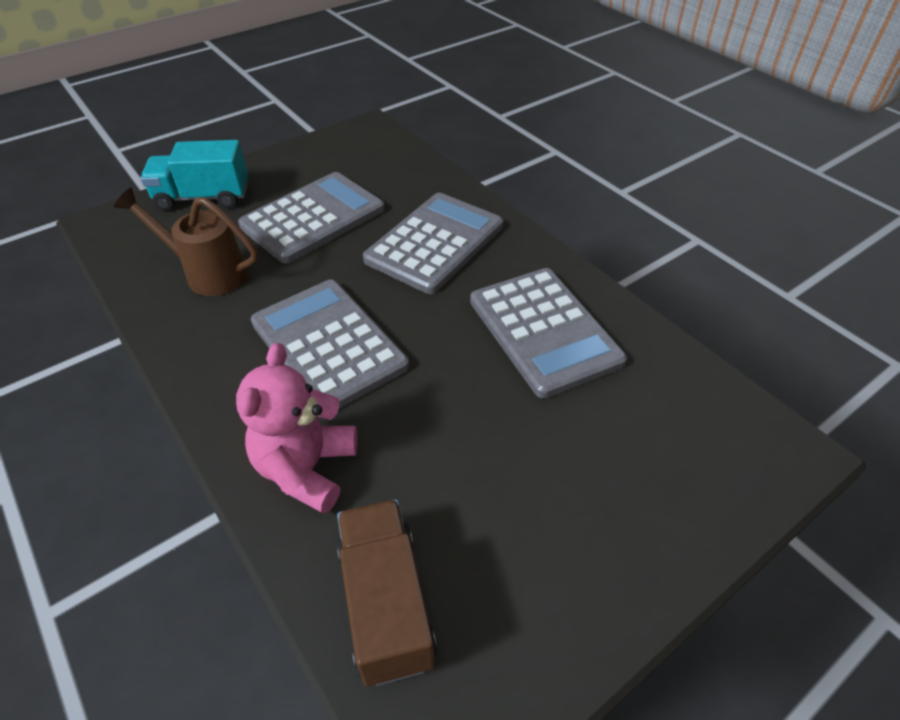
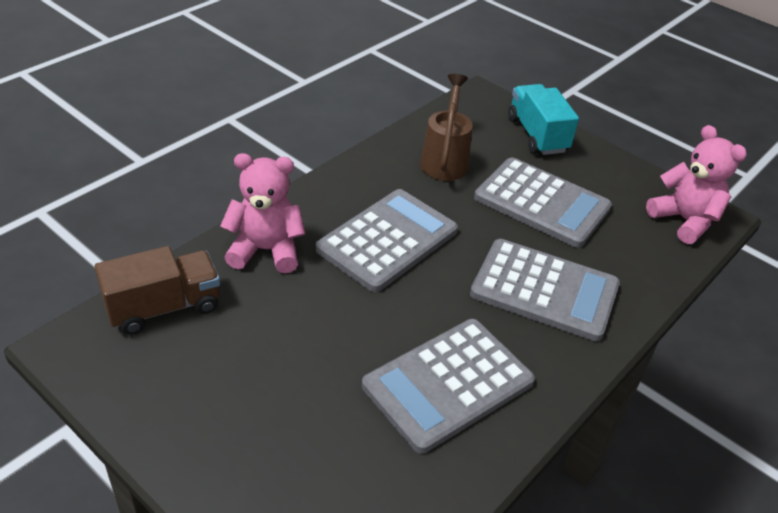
camera: 75 degrees right, 5 degrees down
(370, 143) = (684, 220): none -> pink teddy bear

